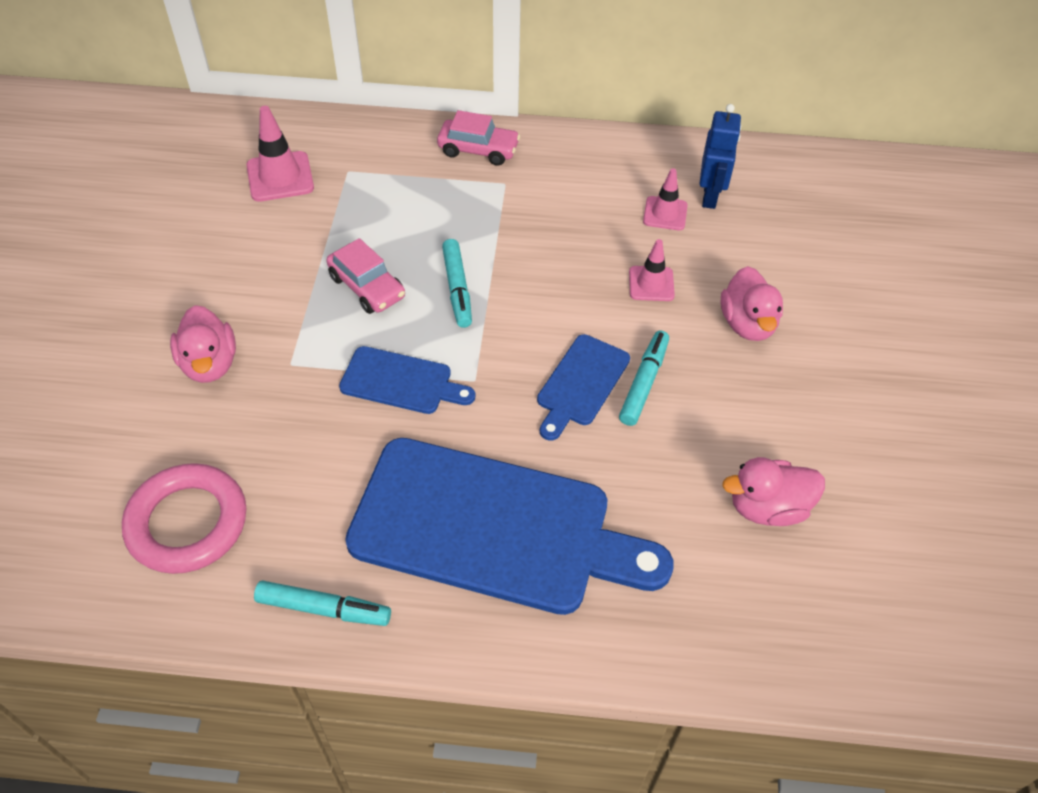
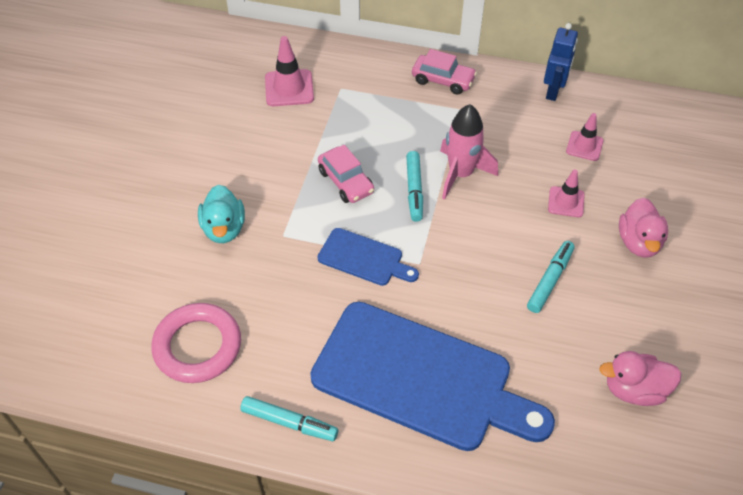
camera: 10 degrees right, 0 degrees up
(210, 364) = (224, 229): pink duck -> turquoise duck
(514, 263) = (460, 174): none -> pink rocket
(581, 384) = (501, 275): blue cutting board -> none
(710, 196) = (623, 135): blue robot -> blue robot (553, 91)

